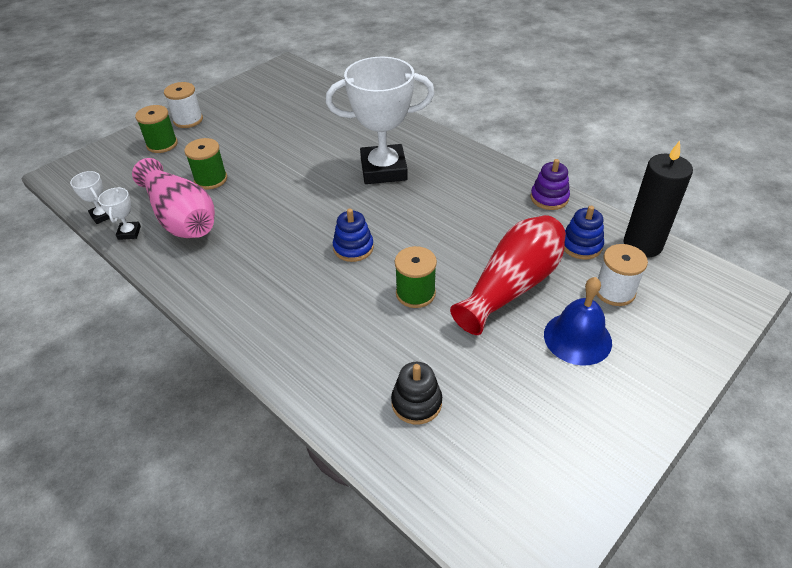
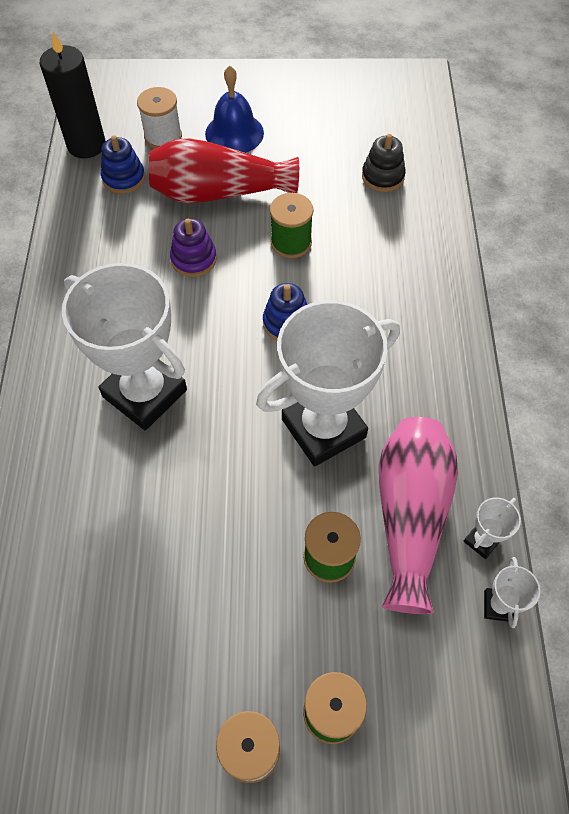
camera: 135 degrees left, 15 degrees up
(268, 218) = (323, 428): none -> white trophy
(549, 198) = (71, 231): purple stacking toy -> purple stacking toy (194, 259)

